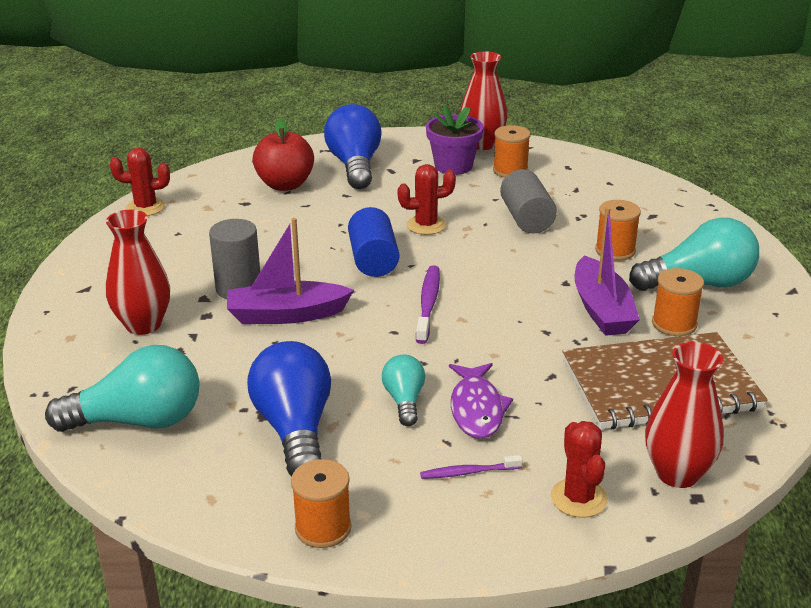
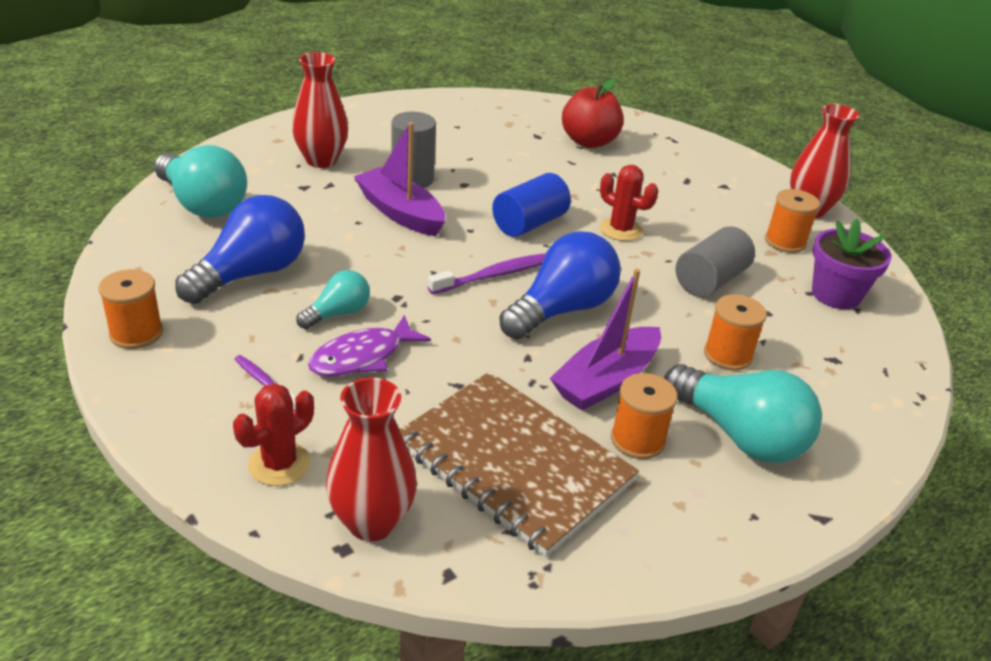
camera: 50 degrees right, 5 degrees up
(145, 207) = (475, 101): red cactus -> none
(355, 166) = (667, 161): blue light bulb -> blue light bulb (561, 309)
(453, 166) = (744, 208): purple flower pot -> purple flower pot (836, 295)

